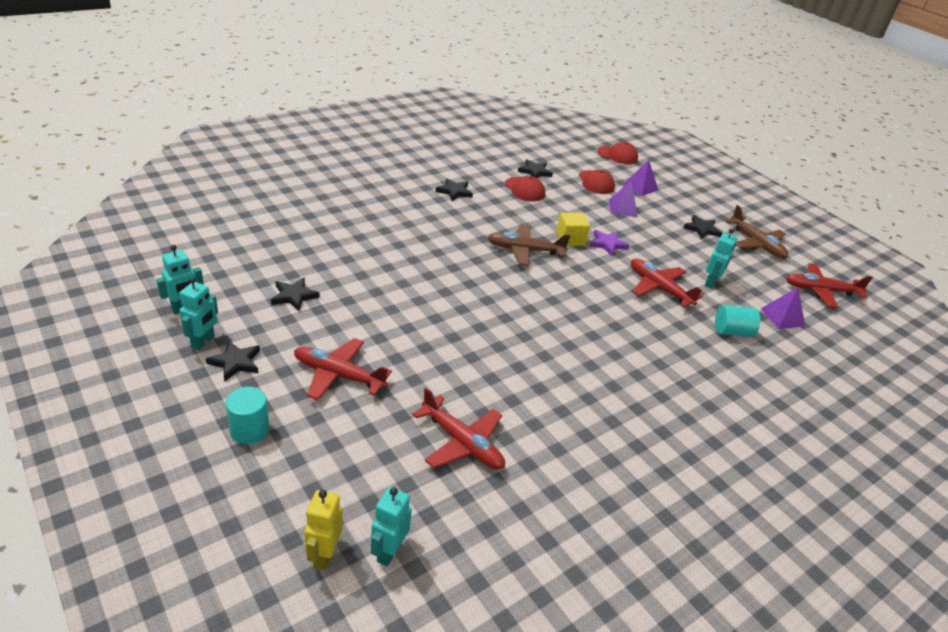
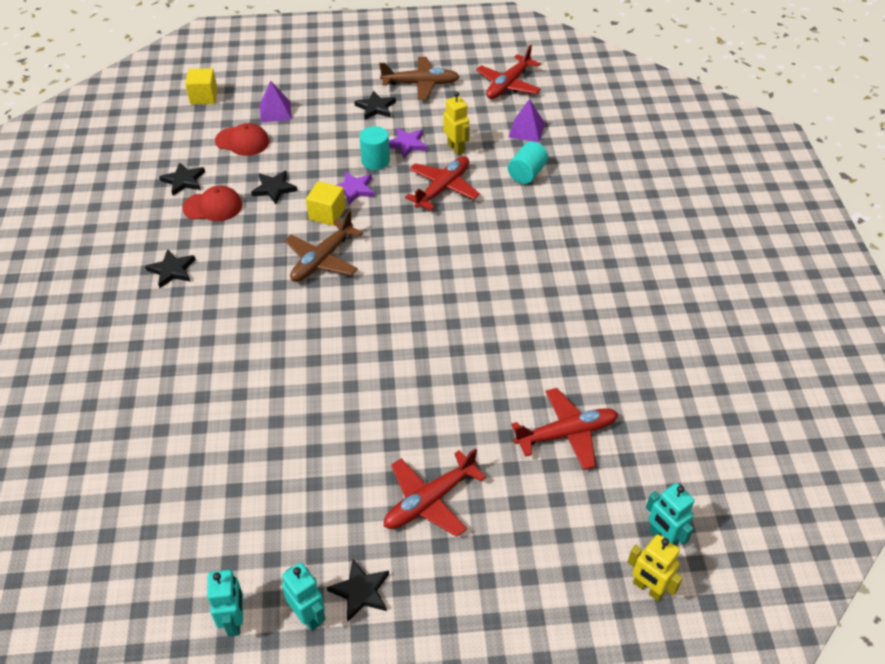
camera: 55 degrees left, 10 degrees up
(249, 430) = (471, 606): turquoise cylinder -> turquoise cylinder (375, 161)
(294, 296) = (276, 500): black star -> black star (274, 189)
(617, 155) = (204, 97): red cap -> yellow cube
(623, 208) = (303, 145): purple pyramid -> none
(659, 288) = (442, 188): red plane -> red plane turned 135 degrees clockwise
(683, 256) = (407, 144): none -> purple star
(710, 282) = (456, 148): turquoise robot -> yellow robot

